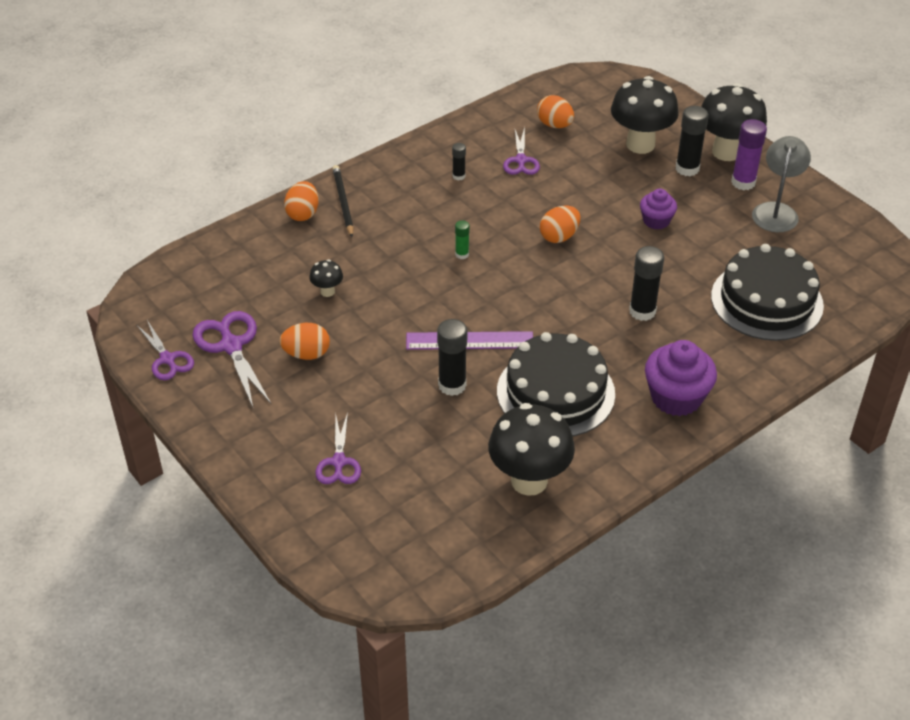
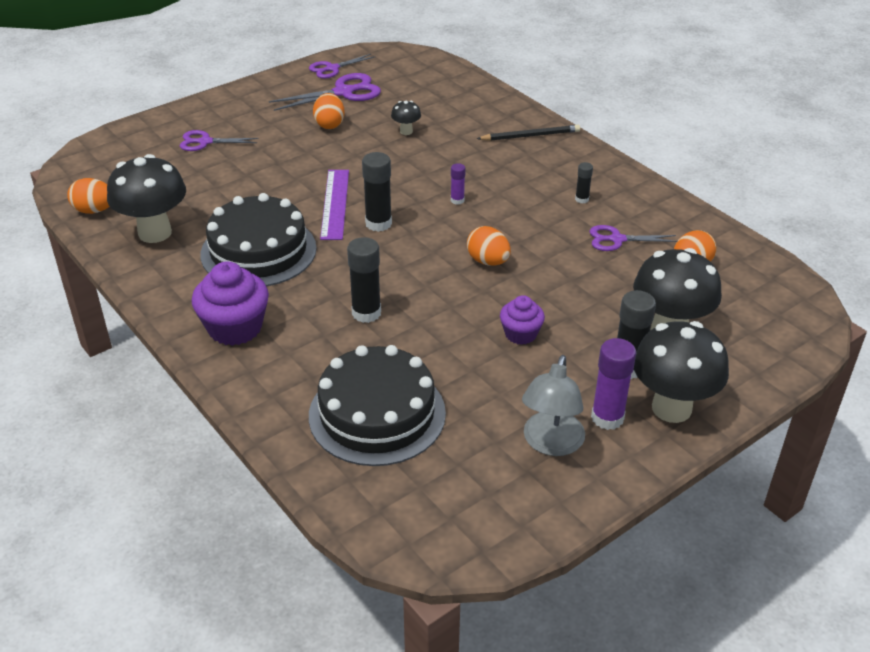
camera: 90 degrees right, 5 degrees down
(303, 214) = (511, 116): orange egg -> orange egg (94, 210)
(452, 385) = (279, 194): black glue stick -> black glue stick (378, 223)
(462, 254) = (457, 200): green glue stick -> purple glue stick
(776, 211) = (551, 444): grey lamp -> grey lamp turned 90 degrees clockwise

